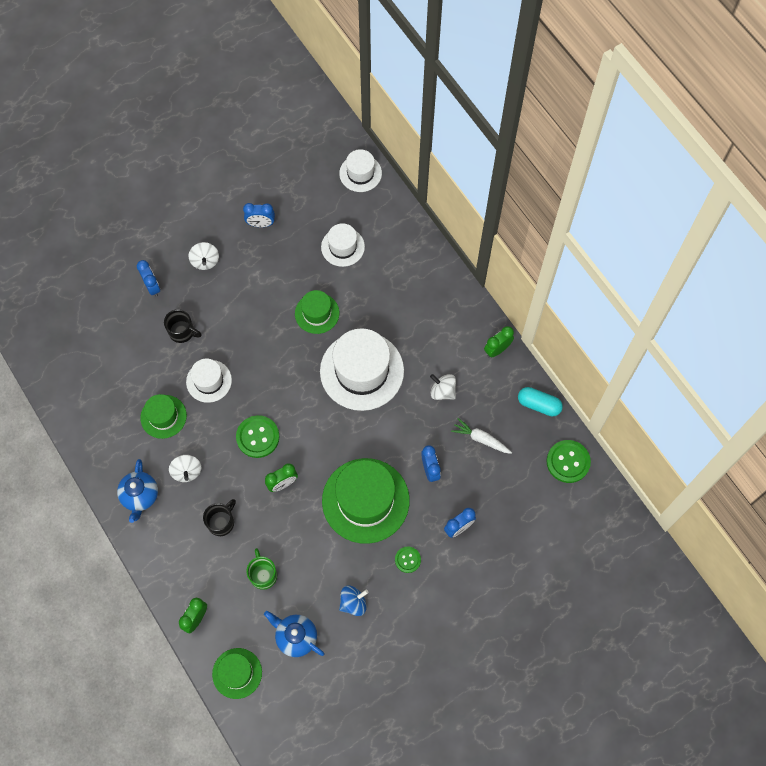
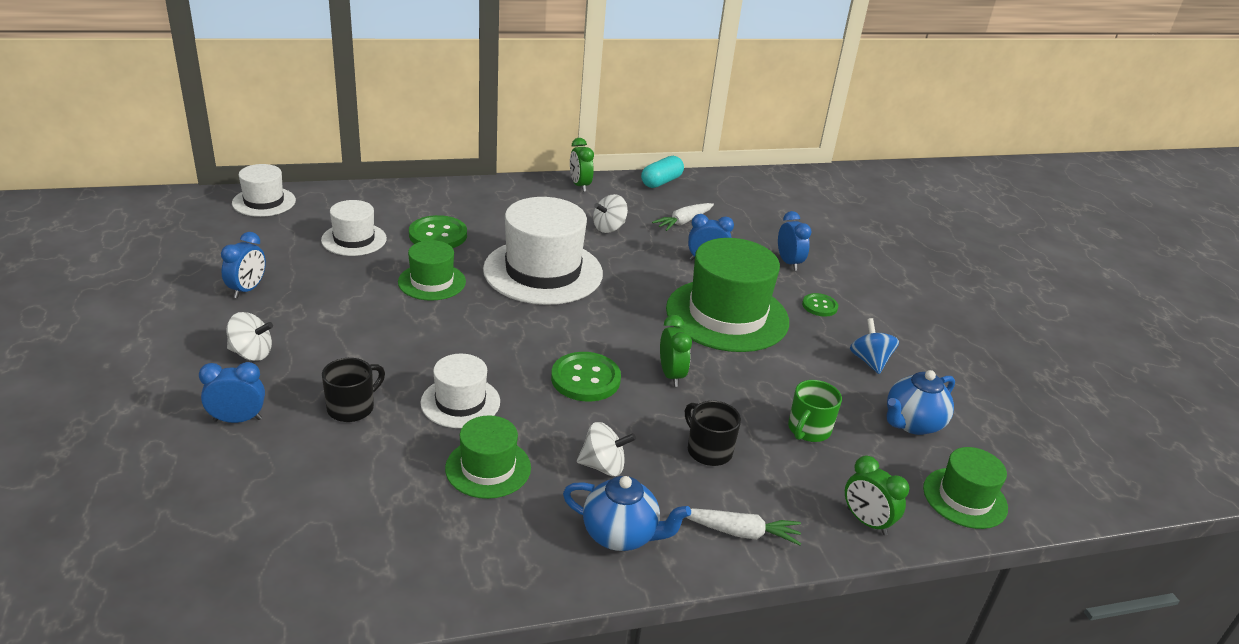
camera: 75 degrees left, 35 degrees down
(163, 554) = (741, 532): none -> white carrot
(263, 574) = (808, 430): green mug -> green mug turned 60 degrees counterclockwise
(568, 462) = (736, 185): green button -> green button (438, 235)

